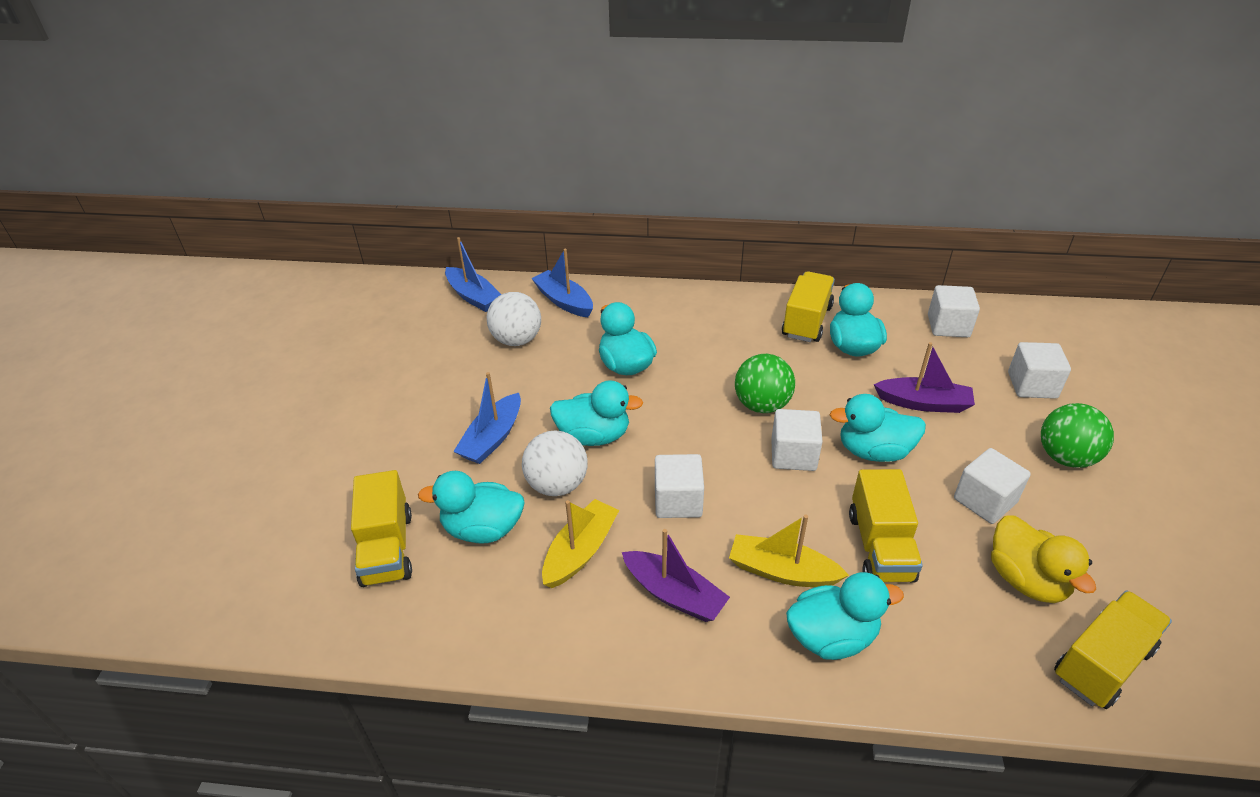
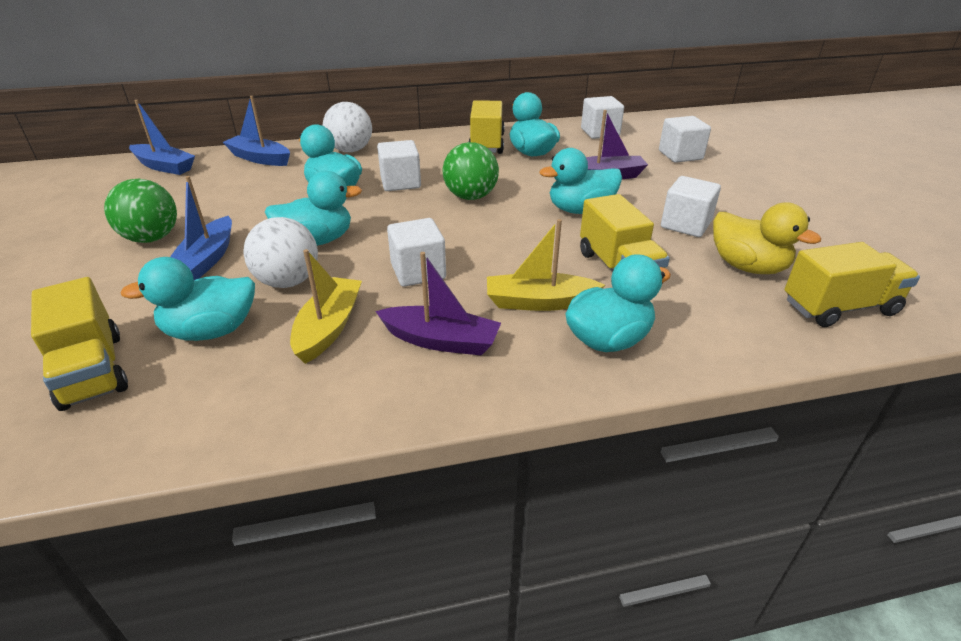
camera: 20 degrees left, 5 degrees down
(517, 340) = (217, 188): white ball -> white ball (350, 150)
(793, 455) = (513, 223): white cube -> white cube (400, 182)
(1065, 457) = (729, 190): green ball -> green ball (152, 238)
(1102, 663) = (839, 307): yellow truck -> yellow truck turned 45 degrees clockwise

